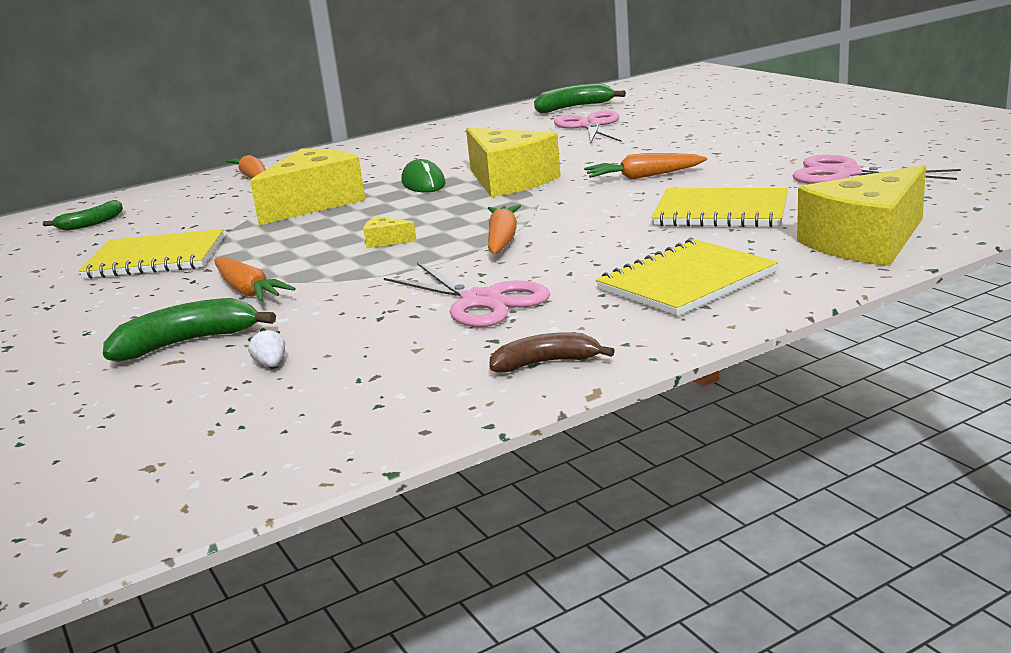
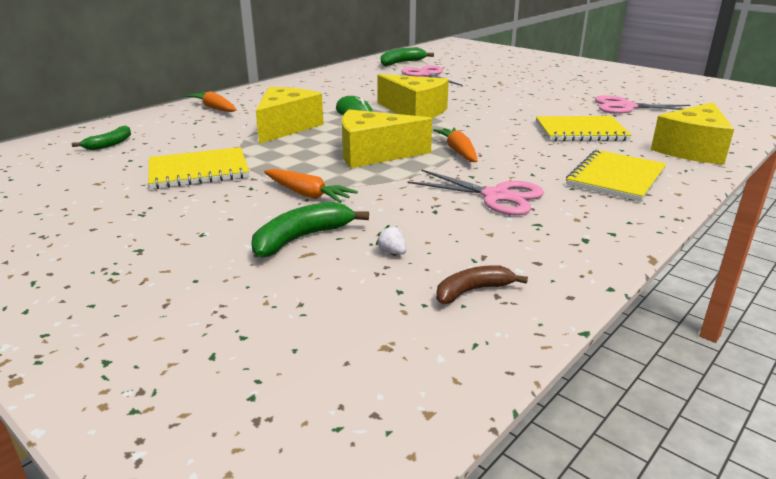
camera: 20 degrees left, 5 degrees up
(385, 241) = (374, 154): yellow cheese -> yellow cheese, size x2.50
(546, 363) = (594, 239): brown banana -> brown banana (472, 291)
(643, 177) = (503, 109): orange carrot -> none

